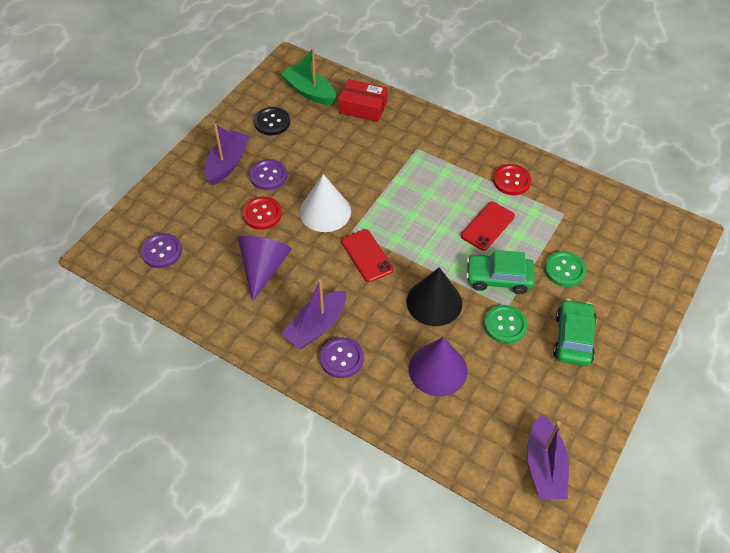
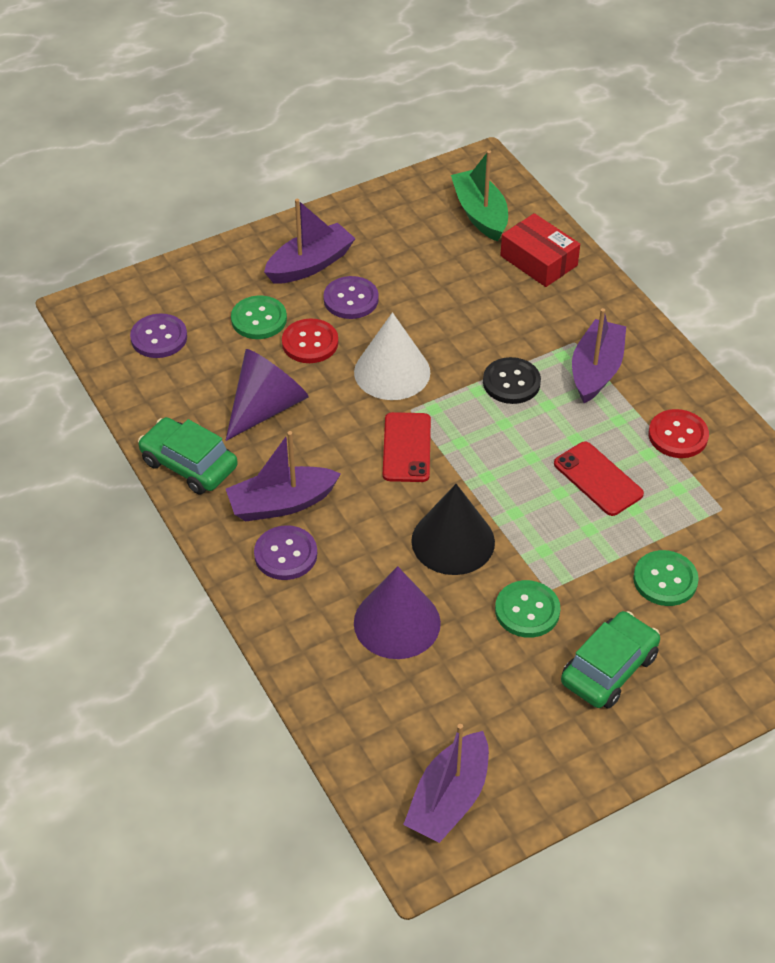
camera: 30 degrees right, 5 degrees down
(219, 212) = (259, 319): none -> green button
(272, 122) = (403, 235): black button -> black button (511, 382)
(441, 161) = (596, 370): none -> purple boat
(487, 226) = (598, 479): red phone -> red phone turned 75 degrees clockwise
(498, 278) = (562, 550): green car -> green car (189, 464)

